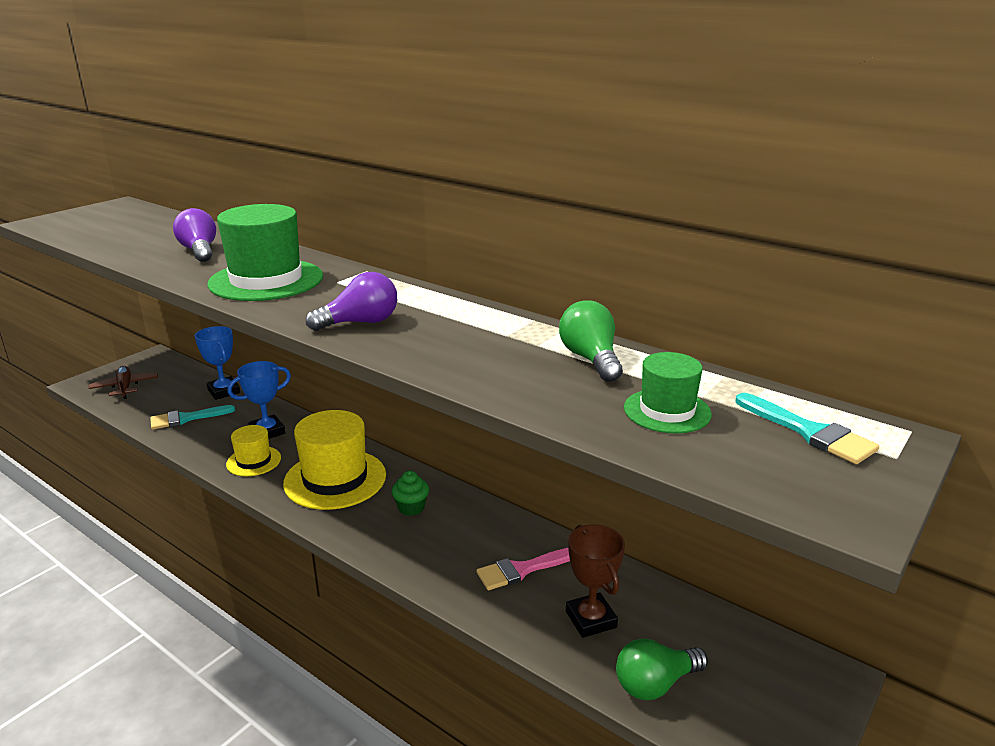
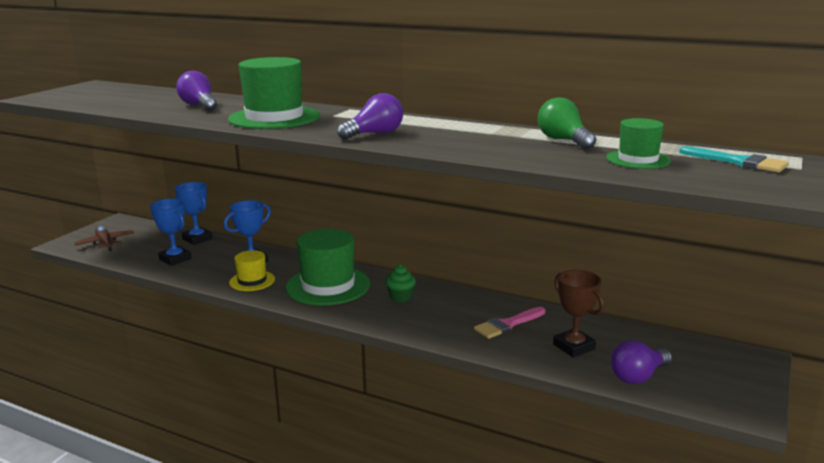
camera: 10 degrees left, 5 degrees down
(186, 418) = (175, 259): turquoise brush -> blue trophy
(335, 479) = (328, 286): yellow hat -> green hat
(655, 684) = (638, 376): green light bulb -> purple light bulb

